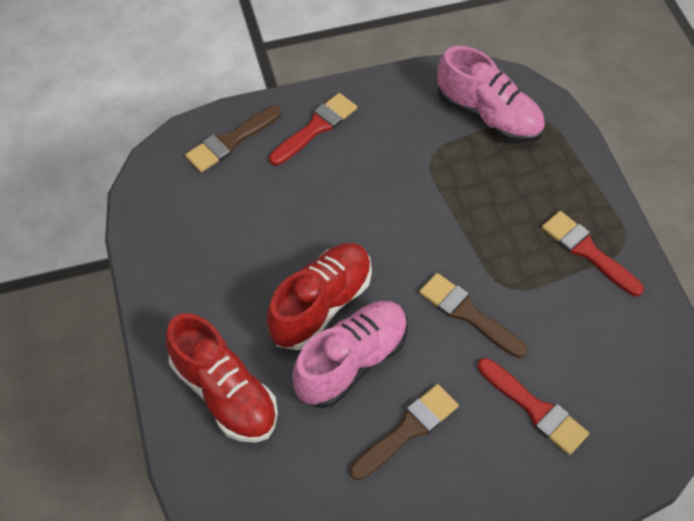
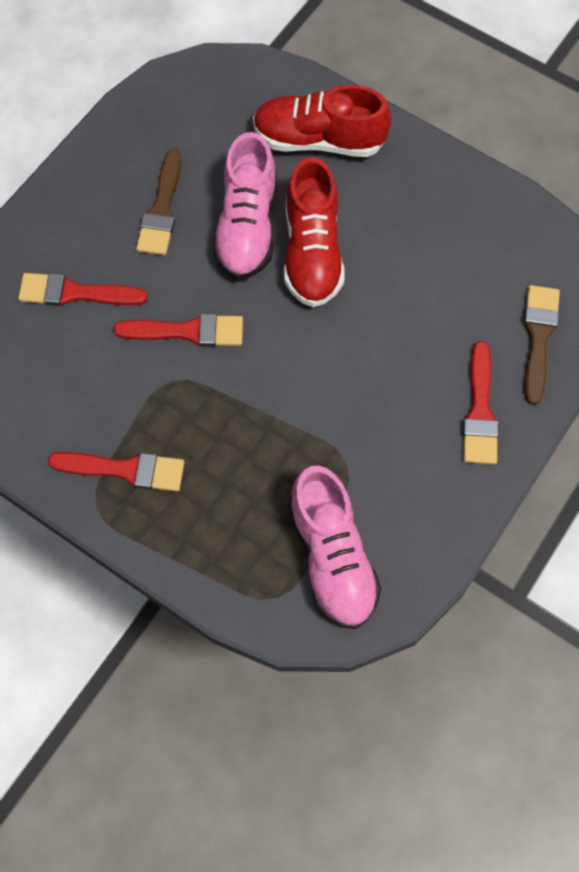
camera: 140 degrees right, 10 degrees up
(467, 314) = (188, 331): brown brush -> red brush
(488, 116) = (332, 557): pink shoe -> pink shoe turned 105 degrees counterclockwise

